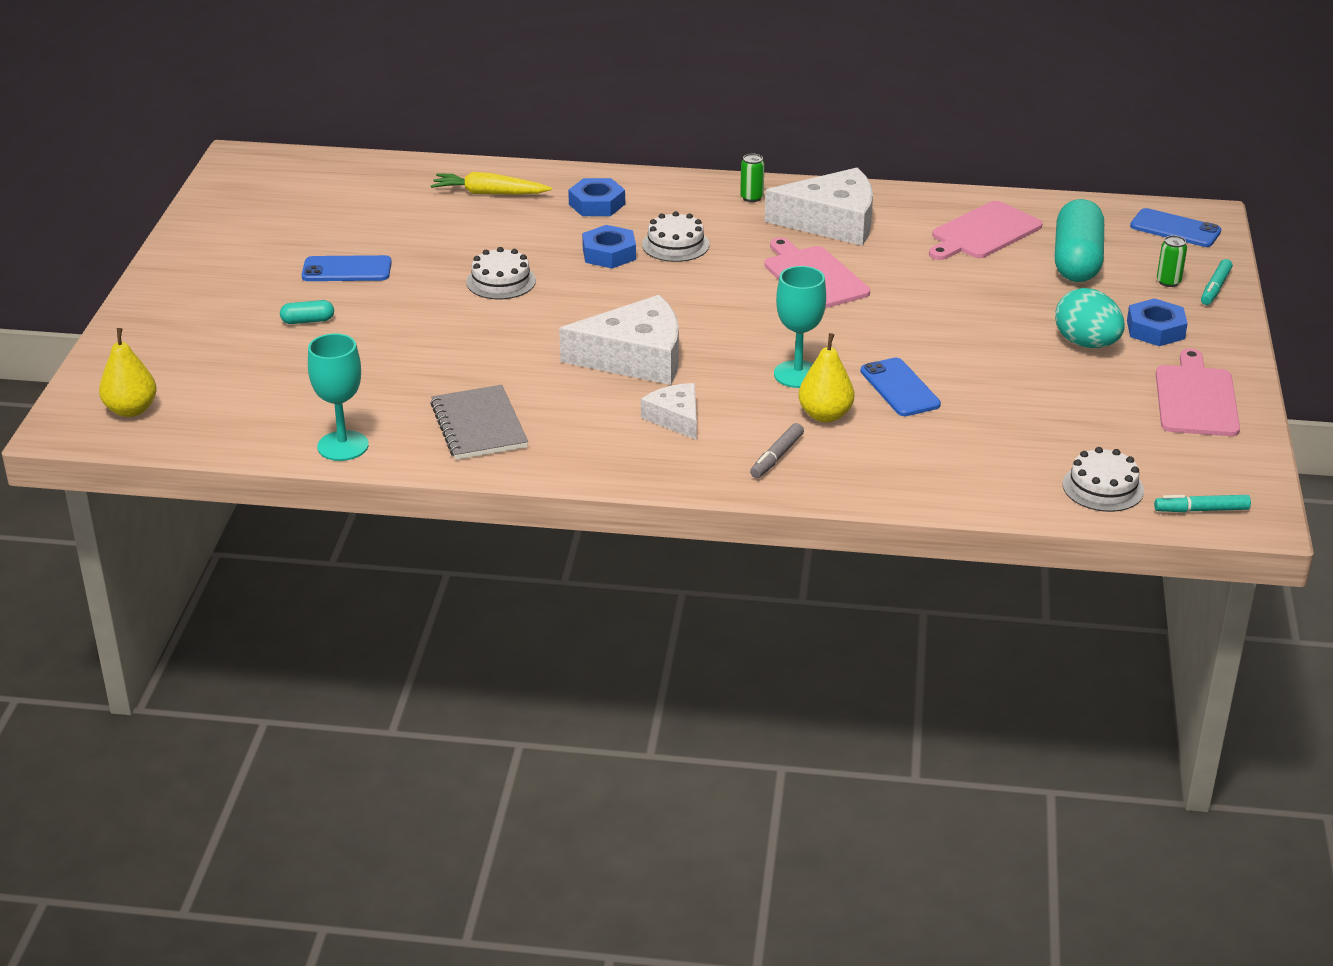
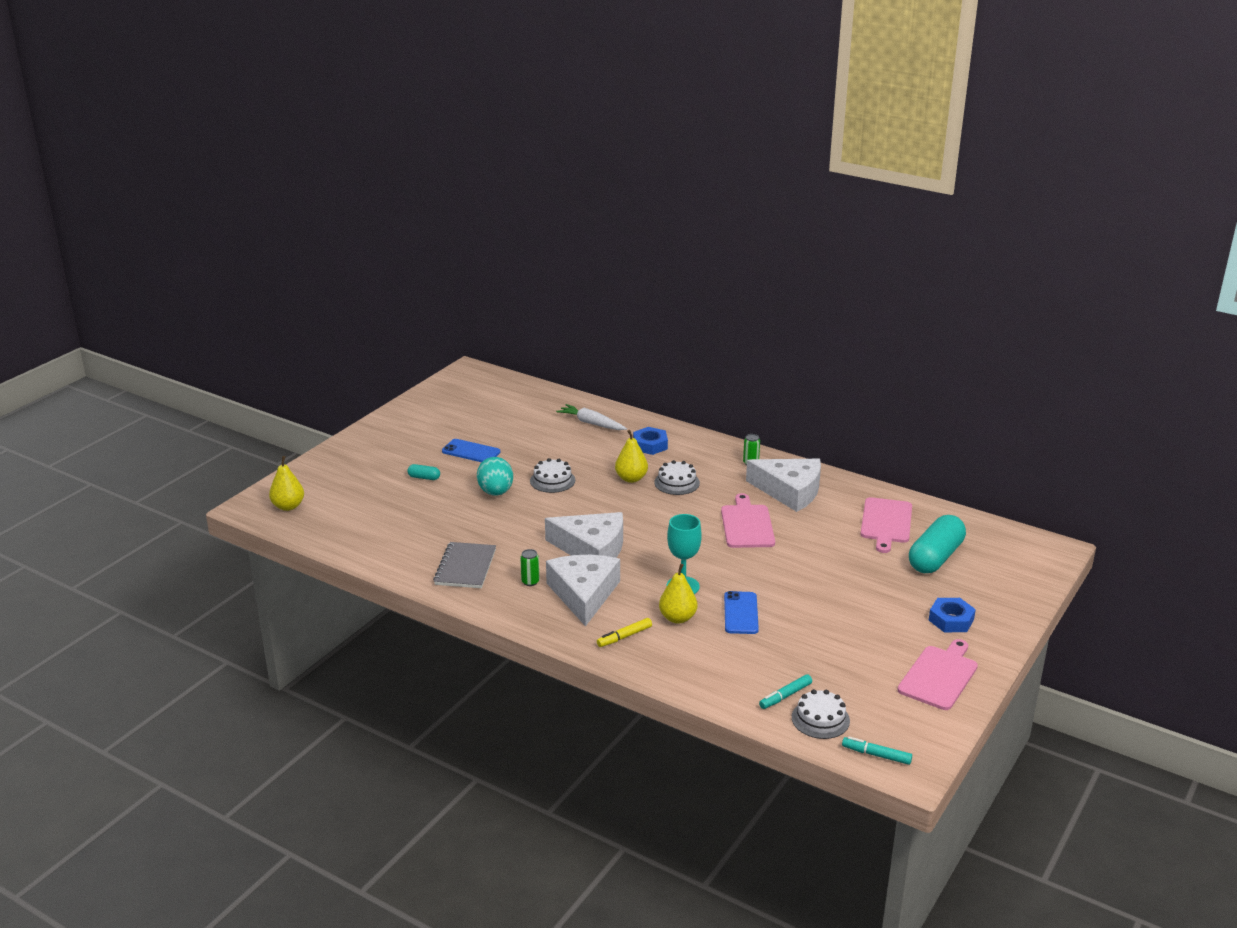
camera: 25 degrees right, 5 degrees down
(343, 446) = (380, 559): turquoise goblet -> none
(489, 193) = (591, 423): yellow carrot -> white carrot
(609, 254) = (631, 478): blue nut -> yellow pear
(676, 418) = (584, 594): white cheese -> white cheese, size x1.82
(776, 457) = (624, 637): grey marker -> yellow marker
(984, 232) = (886, 522): pink cutting board -> pink cutting board turned 60 degrees counterclockwise
(1086, 344) = (893, 617): turquoise egg -> turquoise egg (496, 492)
(1168, 282) = (989, 589): green can -> green can (530, 582)
(1175, 229) = (1026, 553): blue phone -> none
(1215, 288) = (1020, 602): turquoise marker -> turquoise marker (785, 696)

